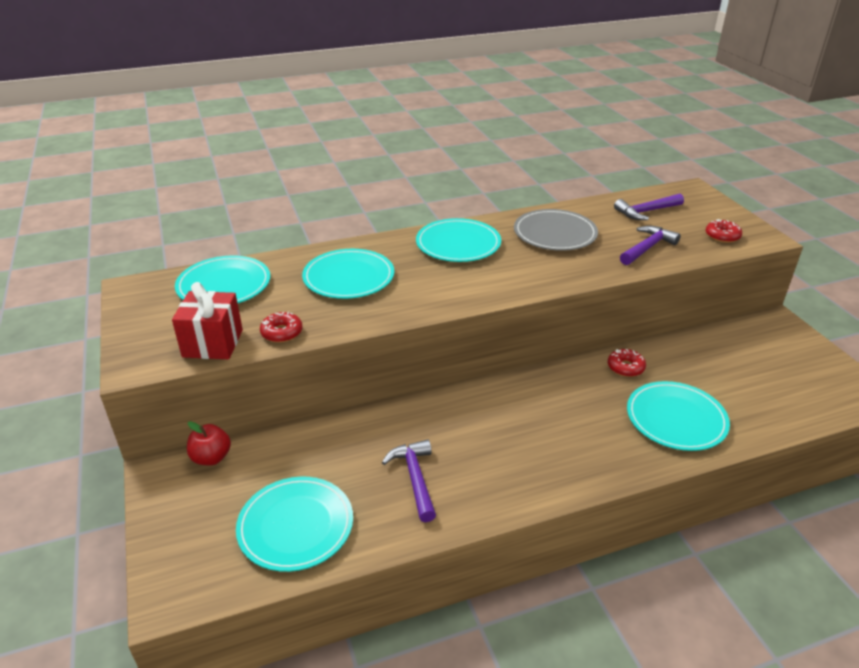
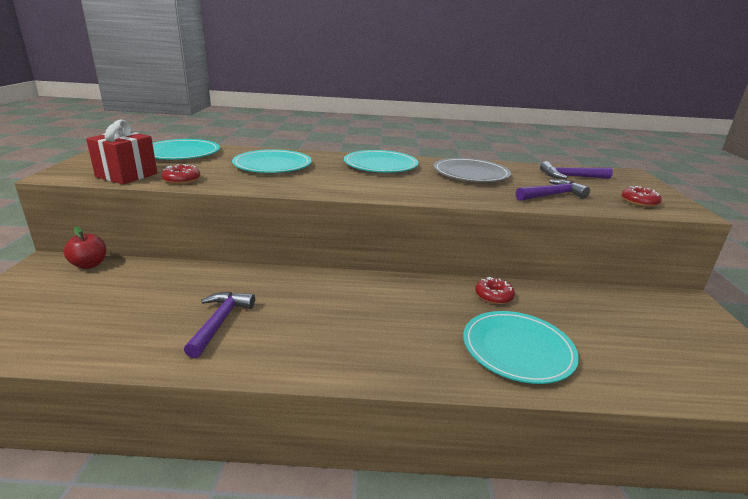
camera: 20 degrees right, 10 degrees down
(296, 526) = (87, 325): turquoise plate -> none

